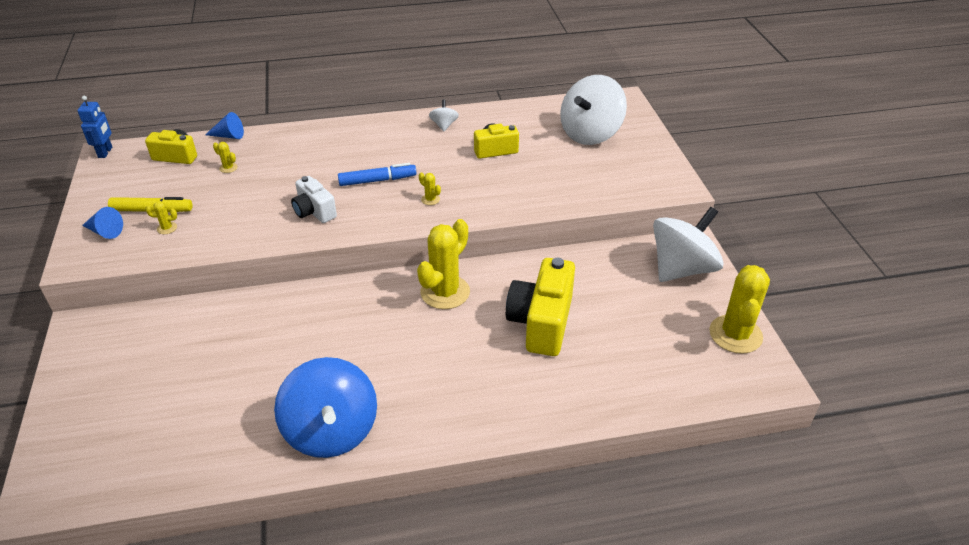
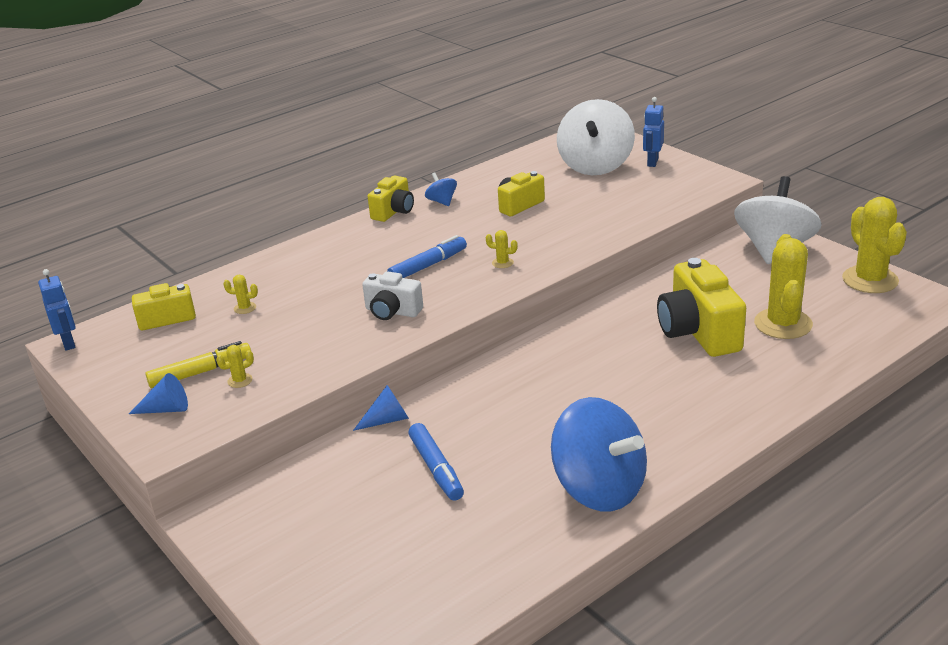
camera: 25 degrees left, 10 degrees down
(229, 136) = (208, 282): blue cone -> blue cone (387, 420)
(244, 356) = (436, 468): none -> blue marker
(402, 122) = (394, 211): none -> yellow camera
(444, 125) = (442, 201): white spinning top -> blue spinning top
(445, 292) = (581, 342): yellow cactus -> yellow cactus (783, 324)
(639, 147) = (652, 162): none -> blue robot

